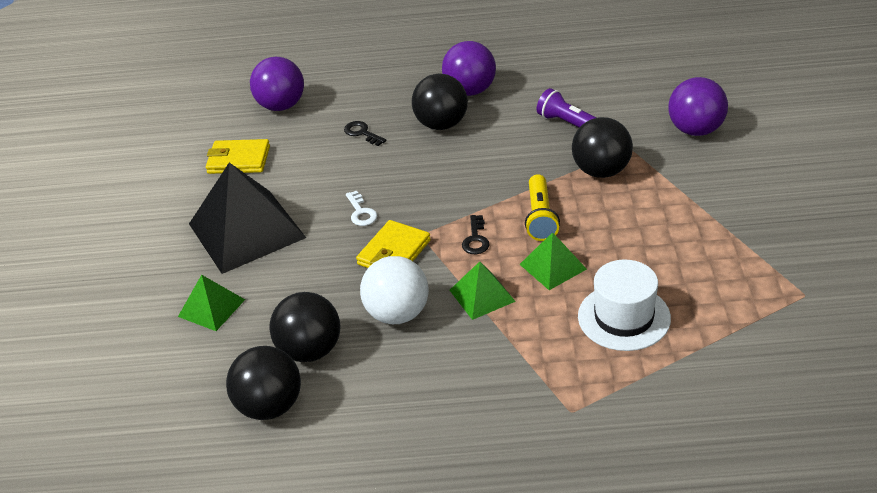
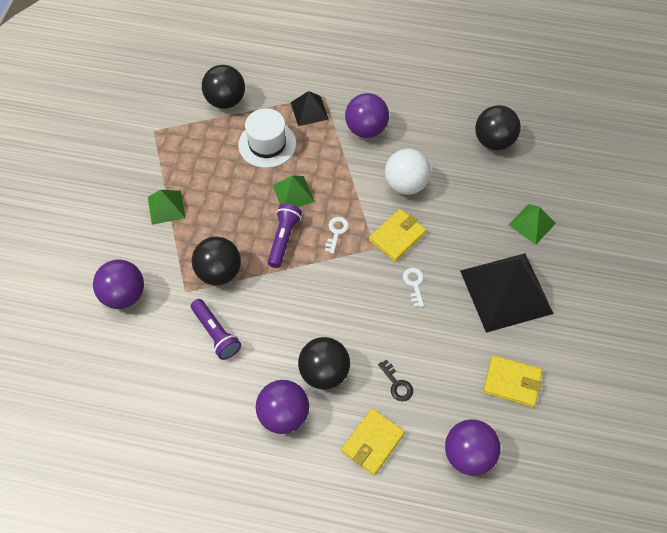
camera: 170 degrees left, 20 degrees up
(310, 350) = (466, 172): black ball -> black ball (225, 100)
(376, 93) = (372, 442): none -> yellow wallet
(475, 239) = (336, 232): black key -> white key
(480, 375) = (366, 129): none -> purple ball
(482, 295) = (347, 183): green pyramid -> green pyramid (166, 207)
(540, 217) = (283, 239): yellow flashlight -> purple flashlight
(584, 381) = (309, 110): none -> black pyramid

